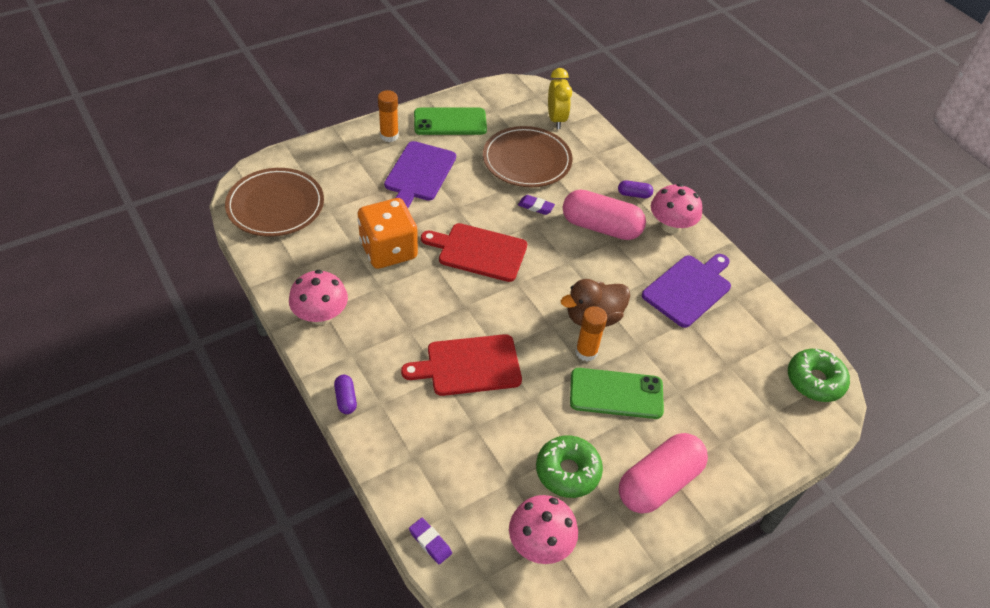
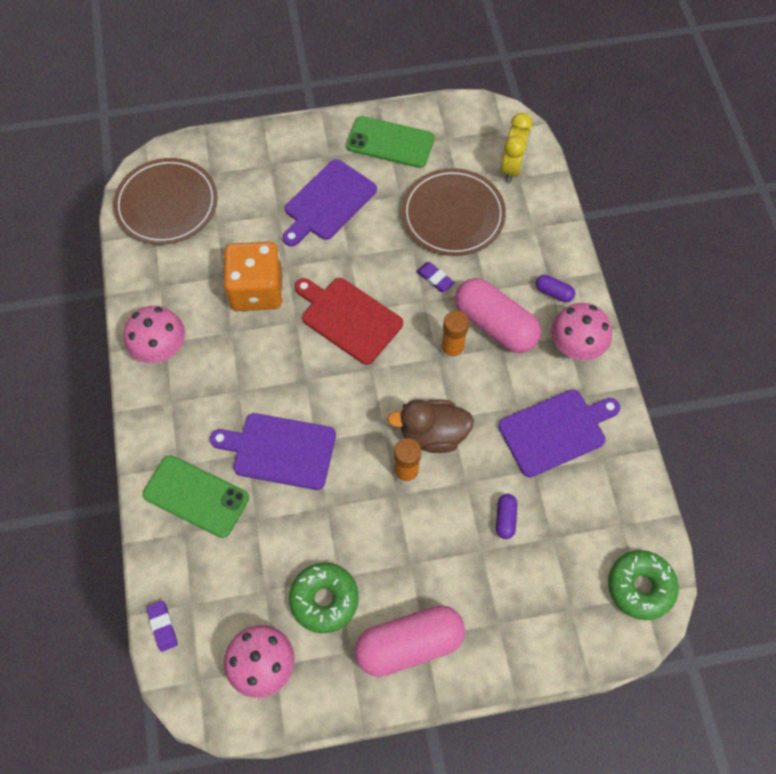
camera: 25 degrees right, 15 degrees up
(346, 399) = (147, 449): purple capsule -> purple capsule (505, 519)
(389, 136) = (316, 145): orange glue stick -> orange glue stick (452, 350)
(469, 365) = (280, 450): red cutting board -> purple cutting board
(616, 394) = (414, 530): green phone -> green phone (196, 496)

